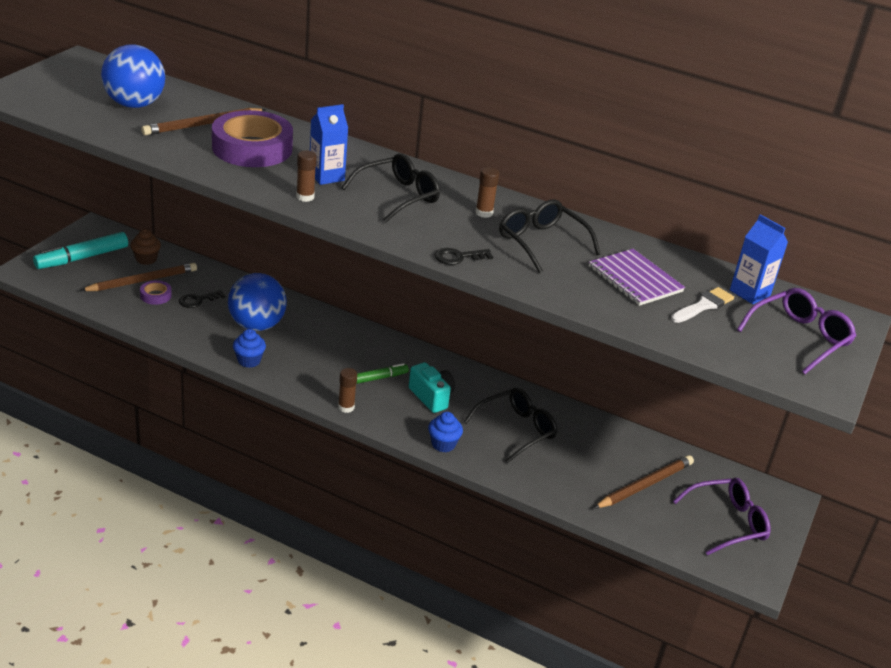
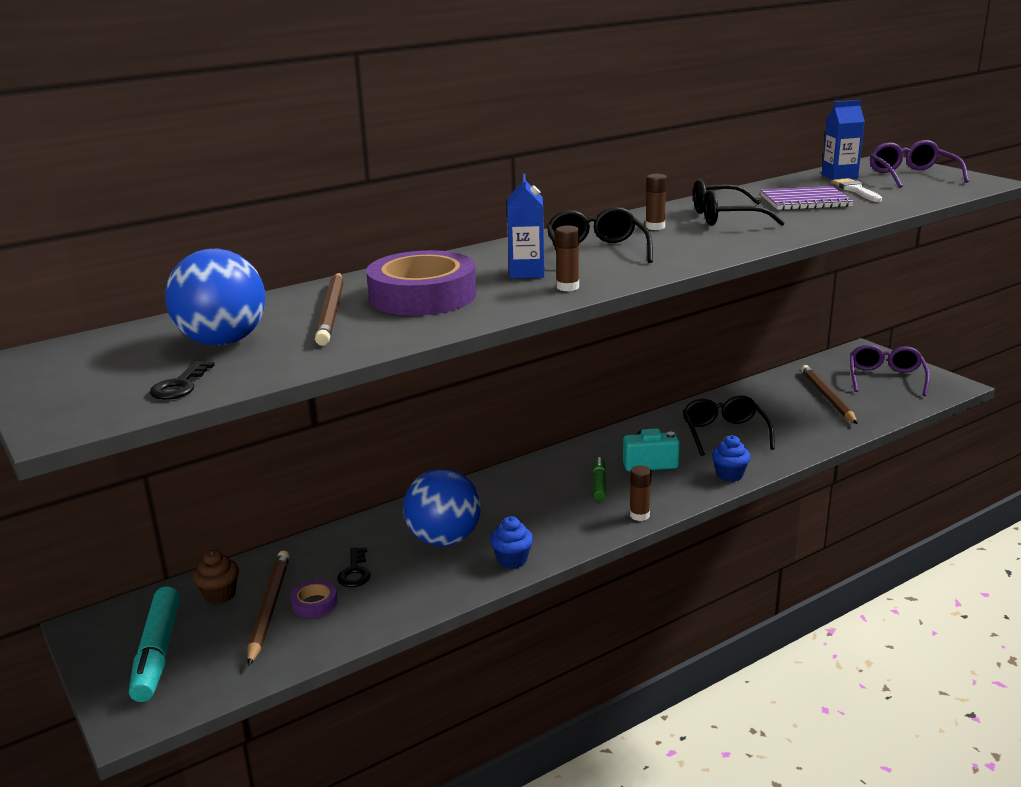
camera: 55 degrees left, 10 degrees down
(458, 257) = (738, 247): black key -> black key (180, 385)

